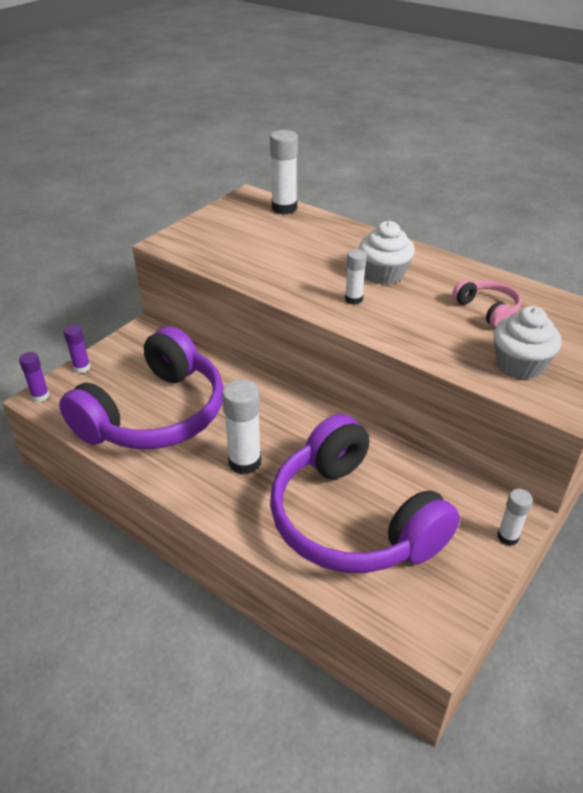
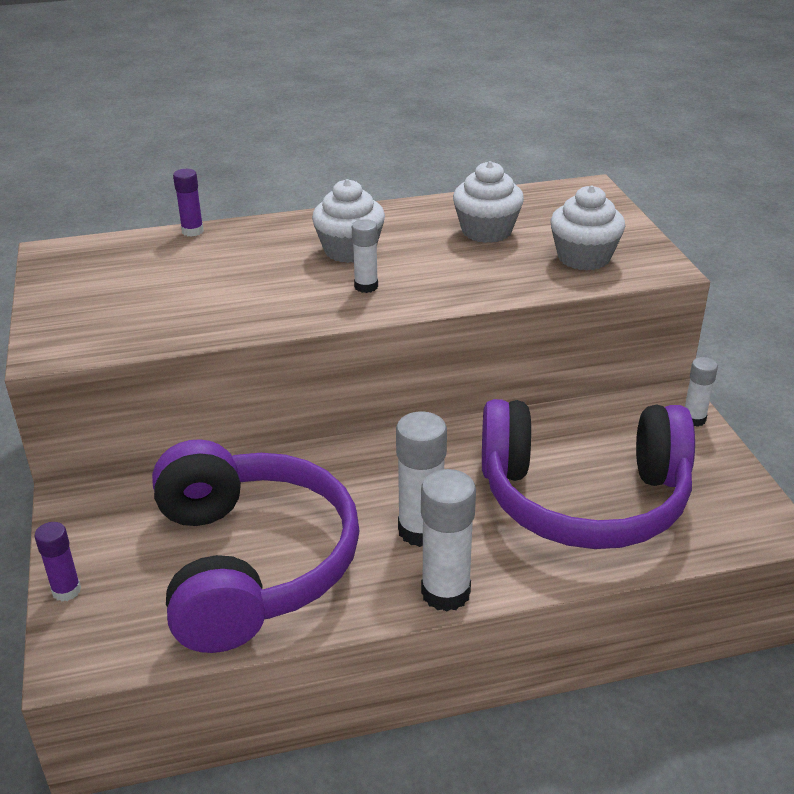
camera: 50 degrees left, 5 degrees down
(40, 396) = (69, 659): purple glue stick -> purple glue stick (192, 231)
(284, 208) = (124, 244): white glue stick -> white glue stick (445, 593)
(487, 310) = (486, 231): pink headphones -> white cupcake

